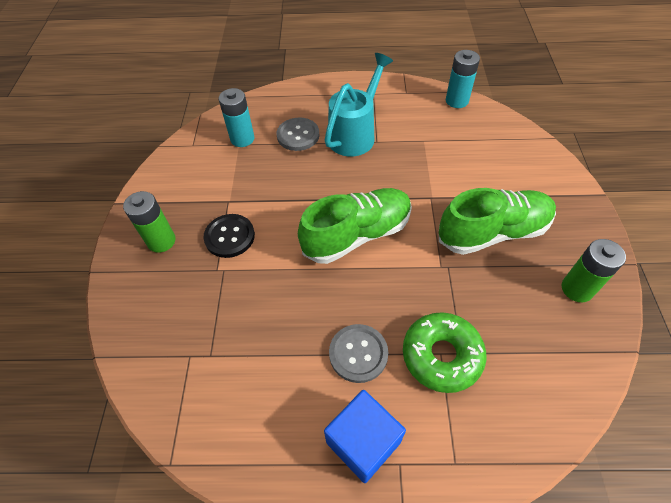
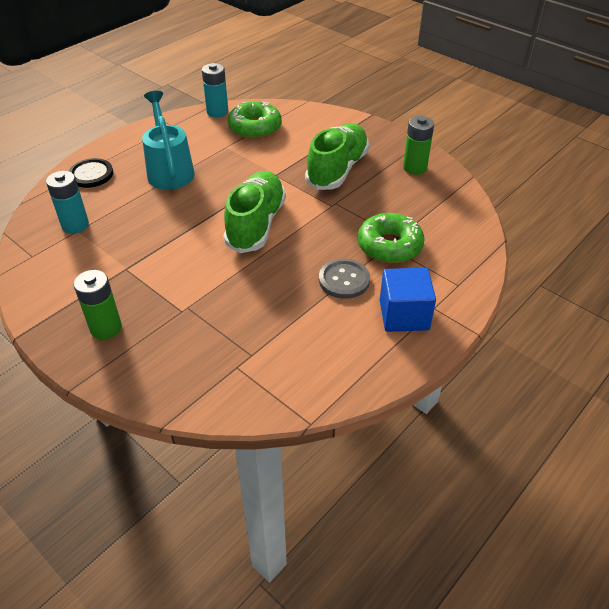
camera: 50 degrees left, 10 degrees down
(229, 237) = (162, 287): black button -> black button (91, 174)
(298, 135) = (123, 196): grey button -> none
(470, 136) = (255, 127): none -> green donut

